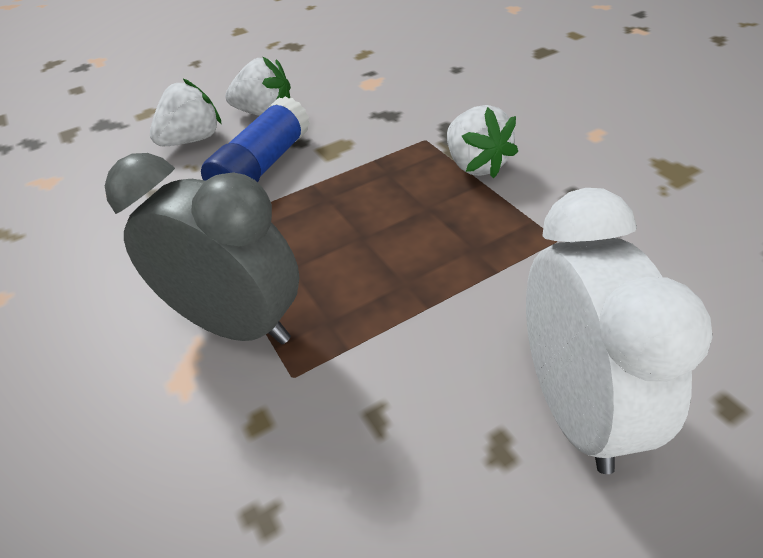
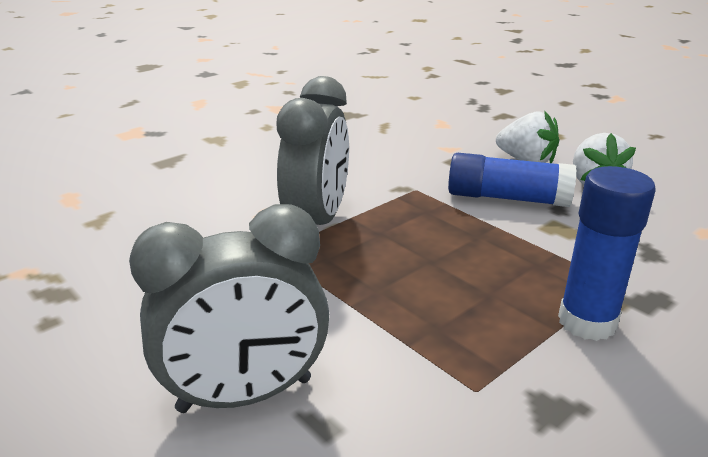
camera: 75 degrees right, 15 degrees down
(475, 165) = (587, 322): white strawberry -> blue glue stick
(575, 407) = (245, 395): white clock -> grey clock

